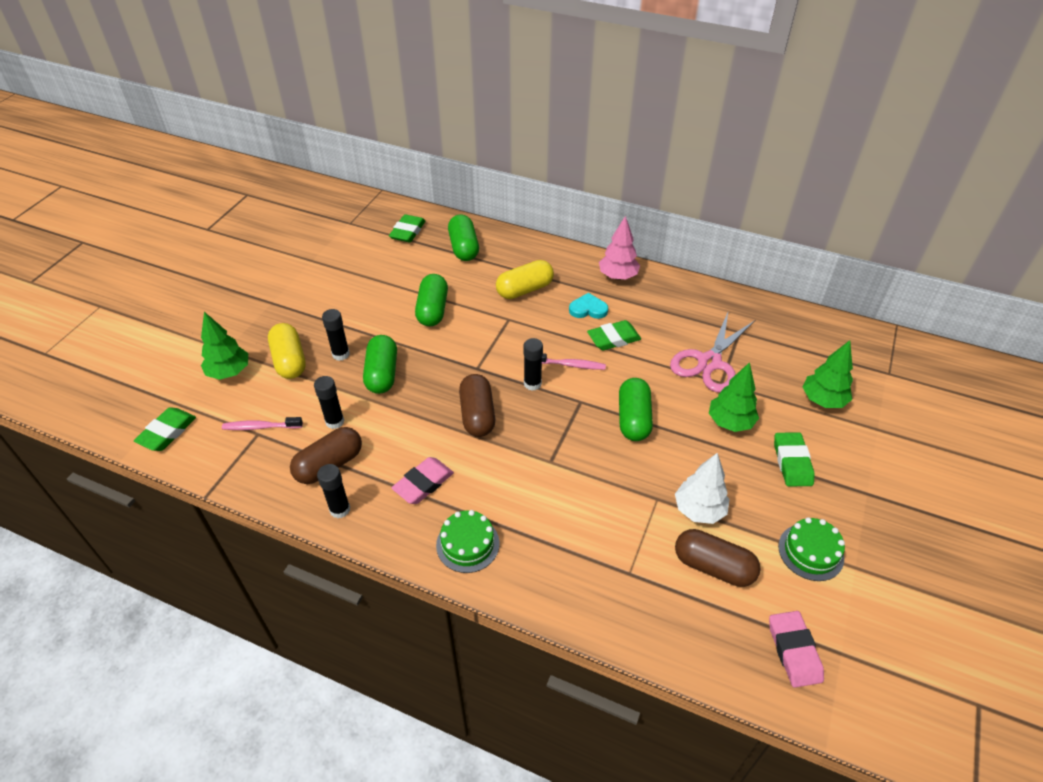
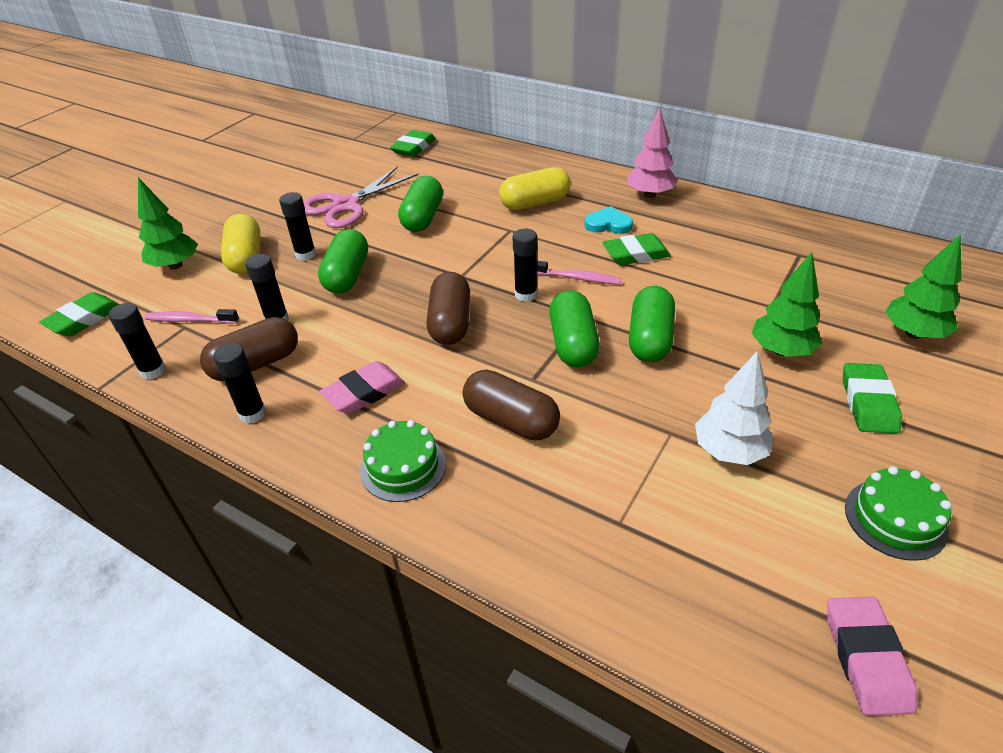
camera: 10 degrees right, 5 degrees down
(245, 477) = (153, 371): none -> black glue stick
(464, 248) = (473, 163): green capsule -> green capsule (573, 343)
(709, 362) = (757, 284): pink scissors -> pink scissors (346, 205)
(713, 566) = (744, 525): brown capsule -> brown capsule (511, 420)

